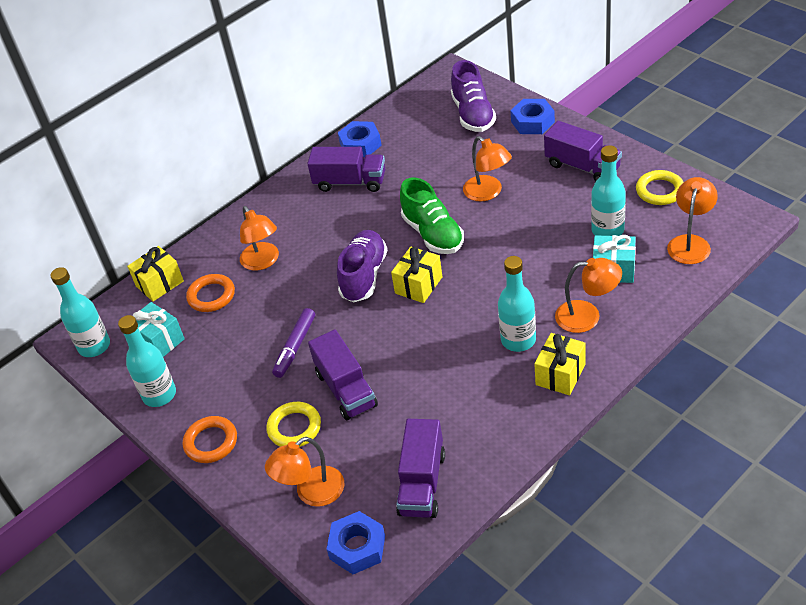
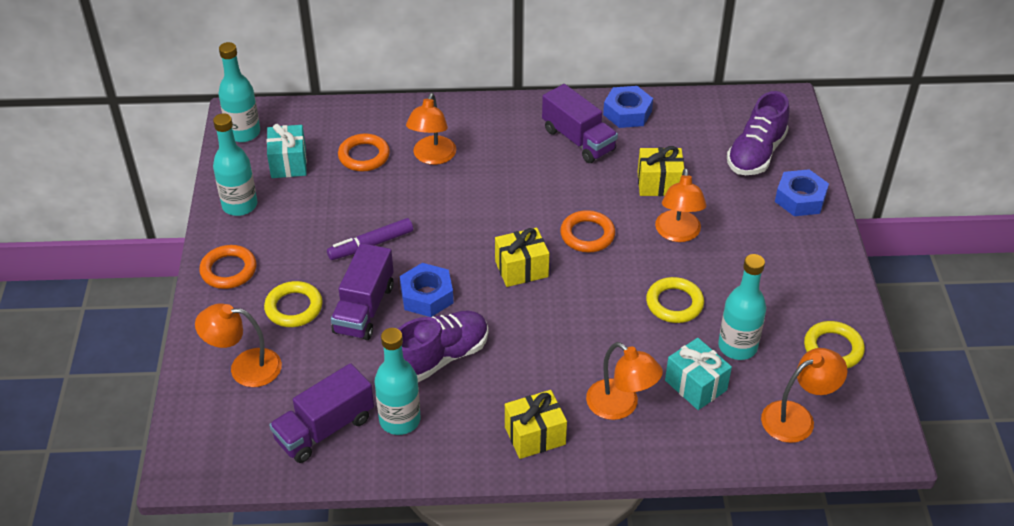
camera: 35 degrees right, 0 degrees up
(159, 284) = (341, 118): yellow gift -> yellow gift (659, 184)
(357, 547) = (223, 436): blue nut -> blue nut (427, 296)
(364, 276) = (490, 228): purple shoe -> purple shoe (440, 357)
(433, 234) = (587, 235): green shoe -> orange ring
(518, 340) = (539, 379): turquoise bottle -> turquoise bottle (400, 420)
(539, 234) = (674, 303): none -> yellow ring
(582, 167) = (791, 273): purple truck -> none

